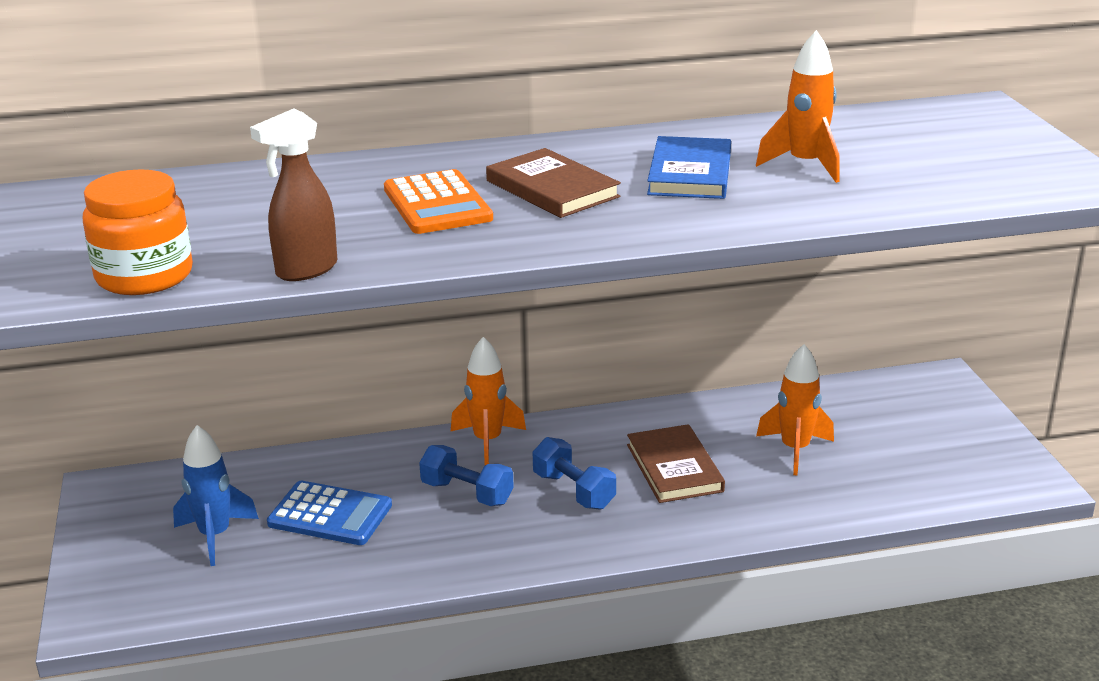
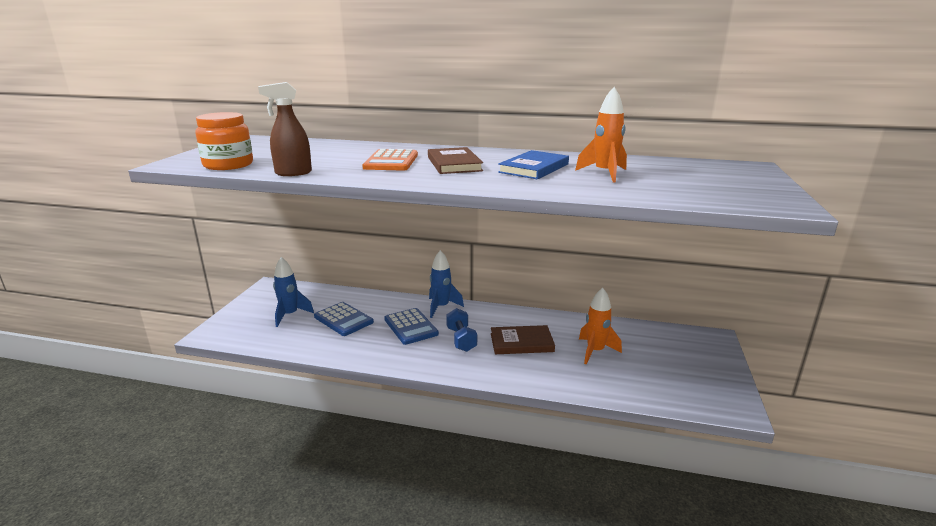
camera: 25 degrees right, 5 degrees down
(467, 493) = (411, 327): blue dumbbell -> blue calculator
(487, 441) = (441, 307): orange rocket -> blue rocket
(674, 468) = (521, 342): brown book -> brown book turned 75 degrees clockwise

